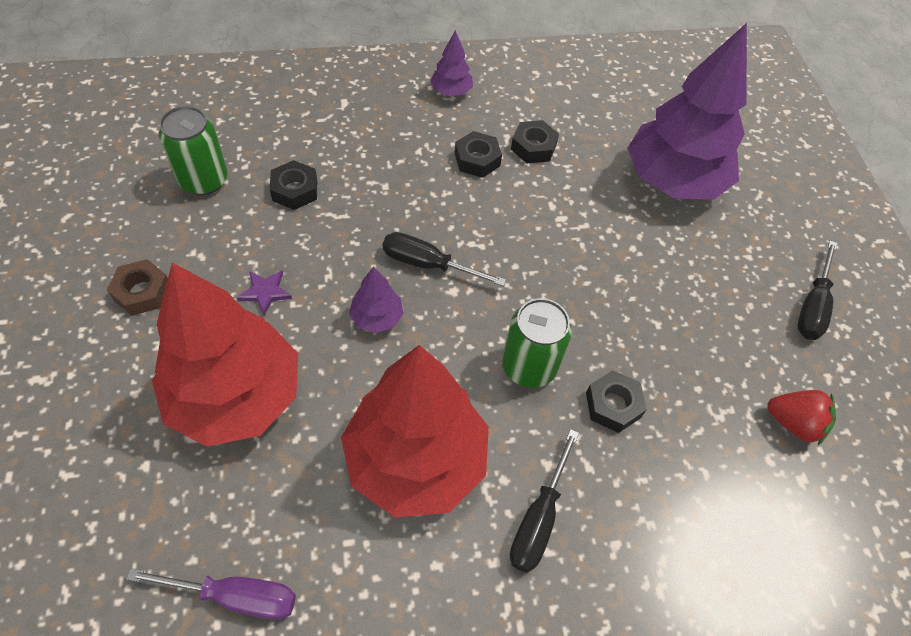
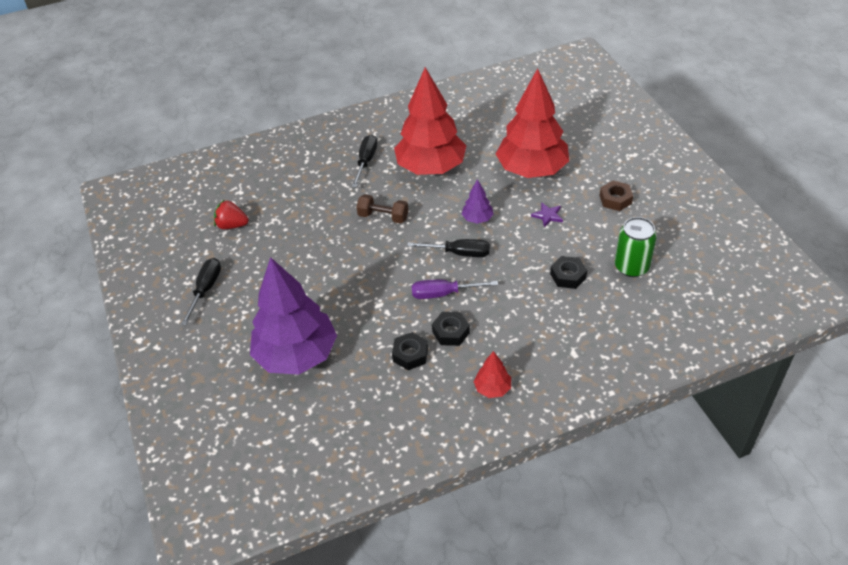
camera: 175 degrees right, 10 degrees down
(235, 596) = (489, 114): purple screwdriver -> purple screwdriver (444, 294)
(451, 91) = (492, 388): purple tree -> red tree
(529, 366) = (383, 217): green can -> brown dumbbell
(613, 405) = (333, 210): black nut -> none

